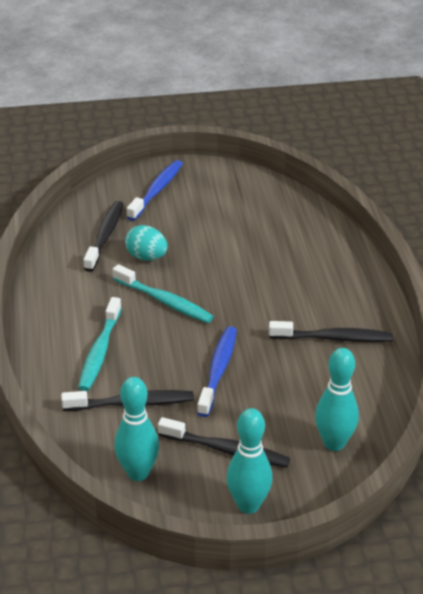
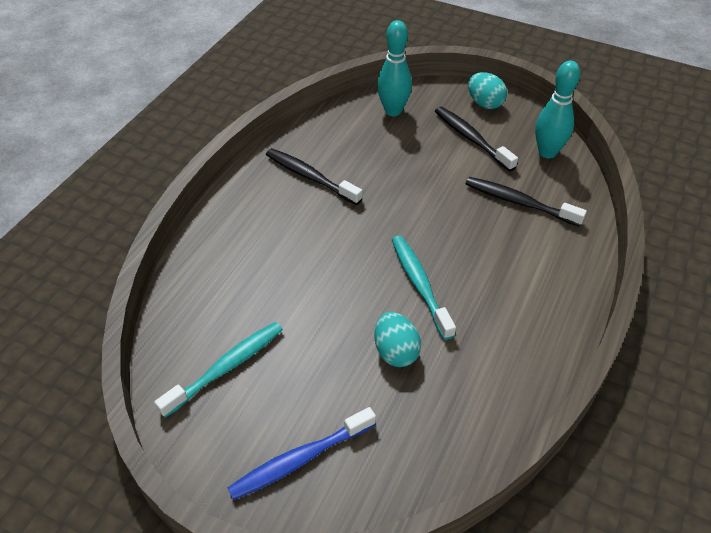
camera: 145 degrees left, 10 degrees up
(99, 351) = (518, 262): turquoise toothbrush -> turquoise toothbrush (226, 367)
(105, 236) = (419, 412): black toothbrush -> none
(218, 370) = (427, 196): blue toothbrush -> none
(248, 505) = (484, 103): turquoise bowling pin -> turquoise egg

